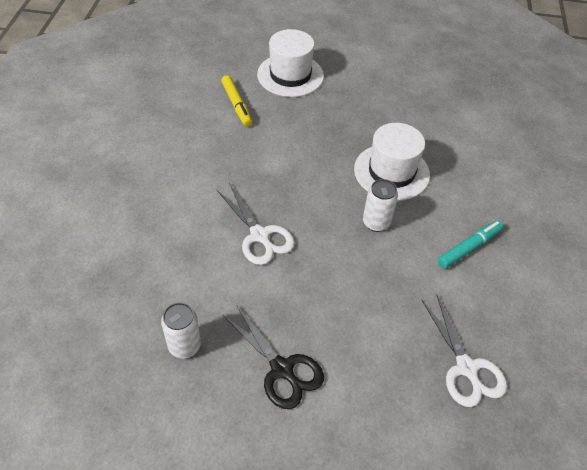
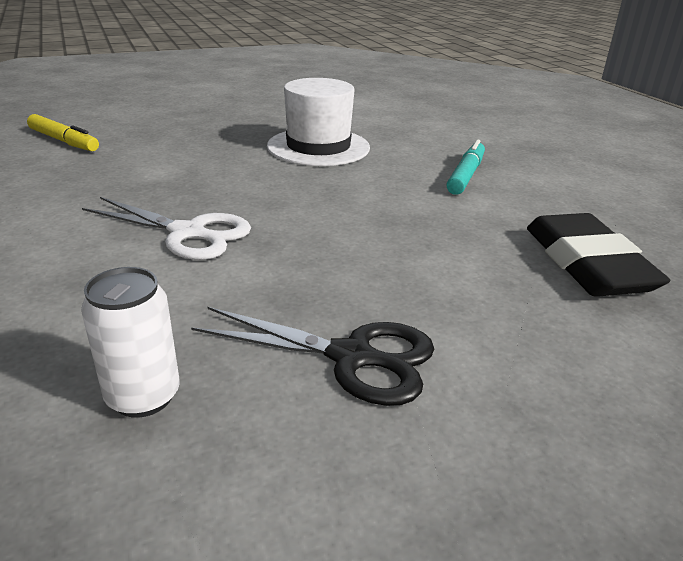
camera: 30 degrees left, 20 degrees down
(290, 75) = (125, 111): white hat -> none
(376, 223) = (340, 184): white can -> none
(466, 368) = (587, 263): white scissors -> black eraser

